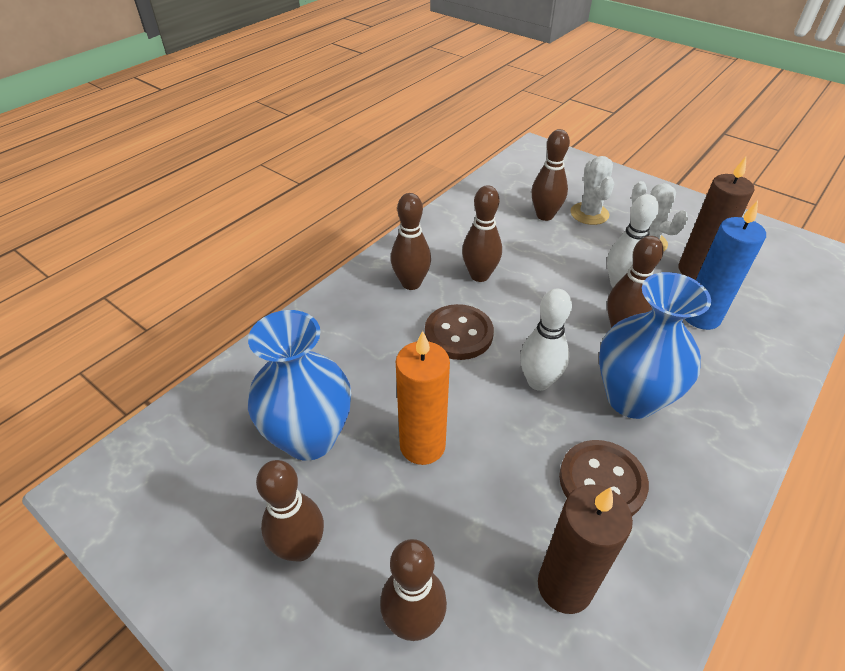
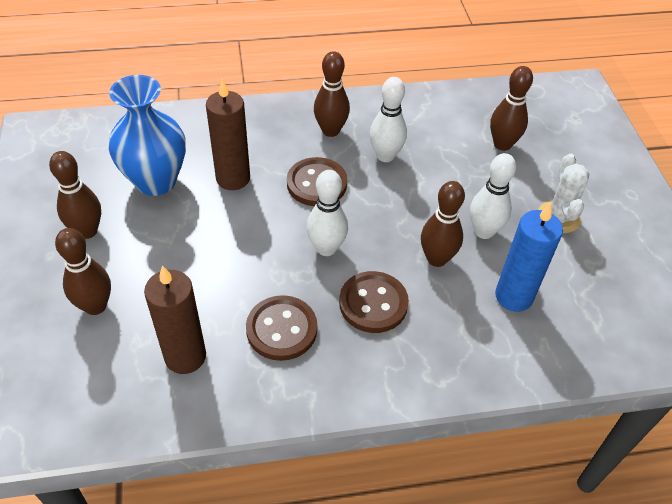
camera: 40 degrees right, 5 degrees up
(422, 445) = (208, 230): orange candle -> none
(479, 275) = (385, 156): brown bowling pin -> white bowling pin
(589, 214) = (543, 166): white cactus -> none
(631, 398) = (373, 303): blue vase -> brown button
(695, 270) = (567, 264): brown candle -> brown candle (233, 178)

